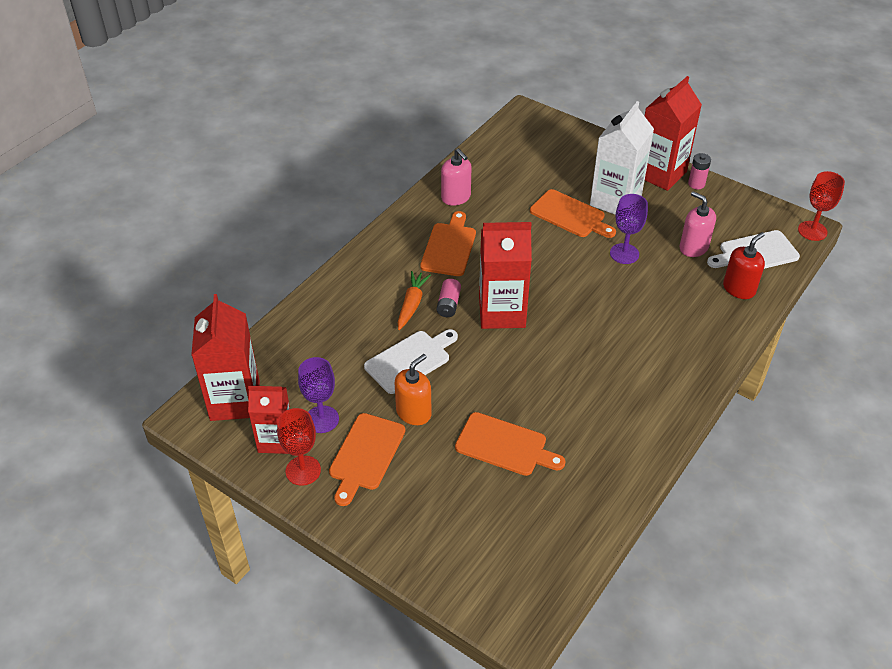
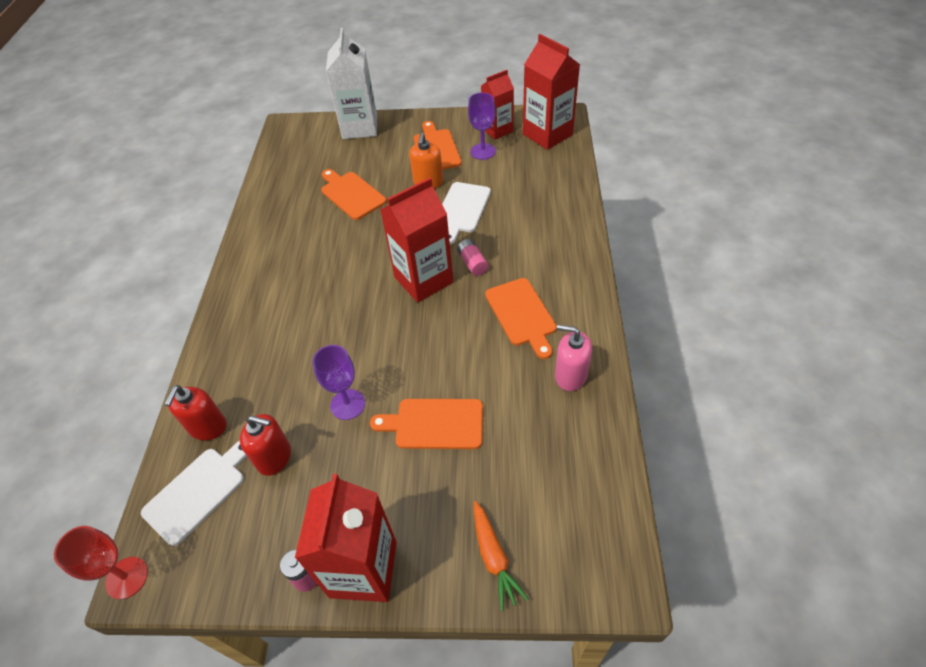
camera: 150 degrees right, 5 degrees up
(303, 470) = (465, 126): red goblet -> none
(412, 304) = (501, 248): orange carrot -> orange carrot (494, 558)
(505, 445) = (351, 194): orange cutting board -> orange cutting board turned 60 degrees clockwise
(615, 201) = (396, 479): white carton -> white carton (360, 127)
(693, 247) = (274, 457): pink soap dispenser -> red soap dispenser

